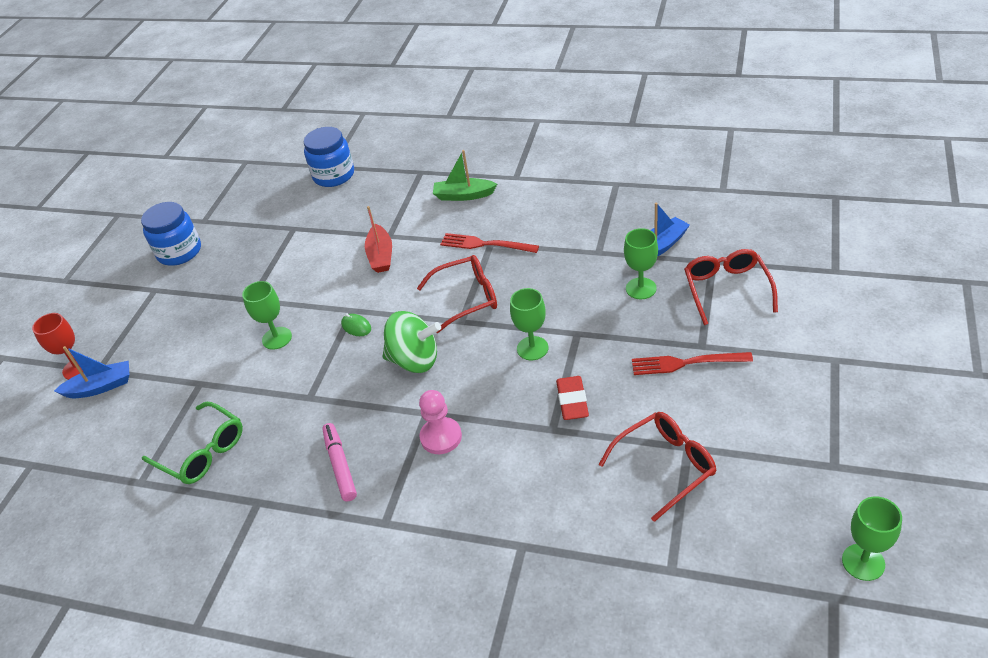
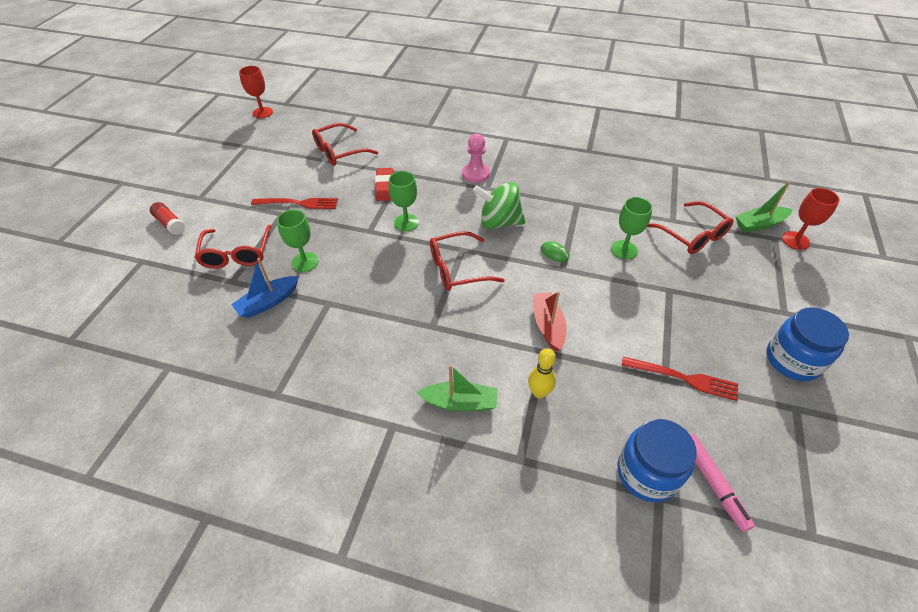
camera: 175 degrees right, 5 degrees up
(100, 387) = (759, 224): blue boat -> green boat
(189, 364) = (692, 235): none -> red glasses
(202, 452) = (641, 177): green glasses -> none
(340, 465) = (541, 164): pink marker -> pink marker (713, 483)
(399, 208) = (539, 392): none -> yellow bowling pin
(484, 244) = (438, 326): red fork -> red fork (684, 378)
(842, 317) = (170, 224): none -> red glue stick
(863, 562) = (262, 113): green goblet -> red goblet

